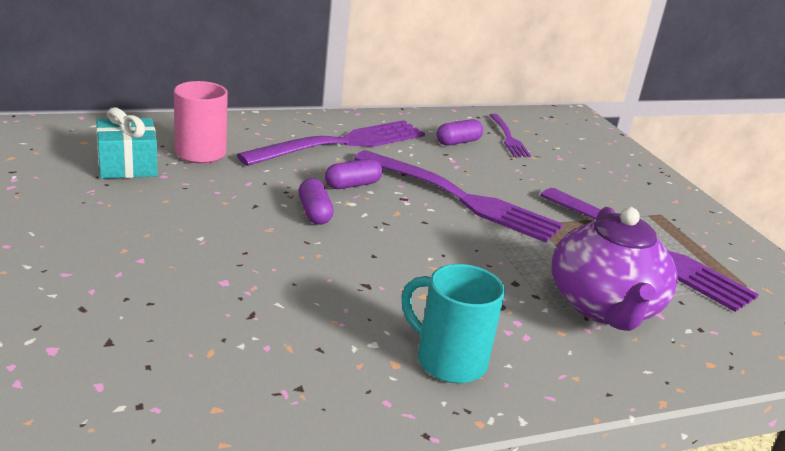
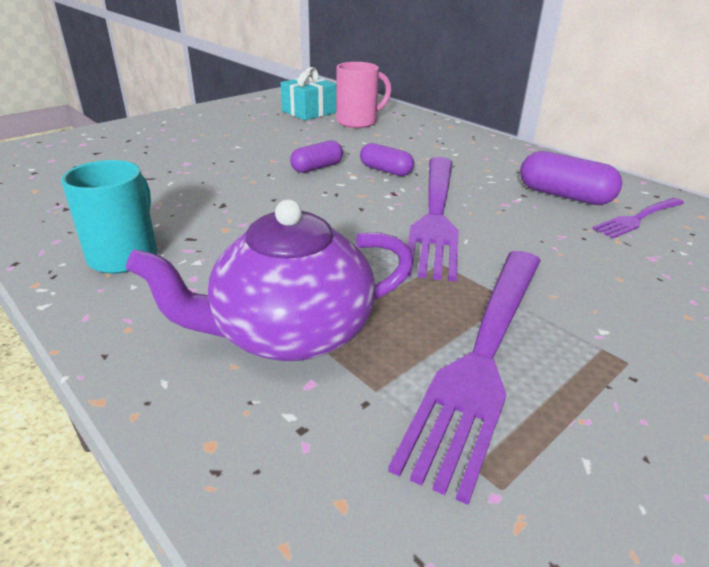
camera: 70 degrees right, 5 degrees up
(342, 143) = (457, 154): purple fork -> none
(458, 142) = (564, 196): purple capsule -> purple capsule, size x1.51

